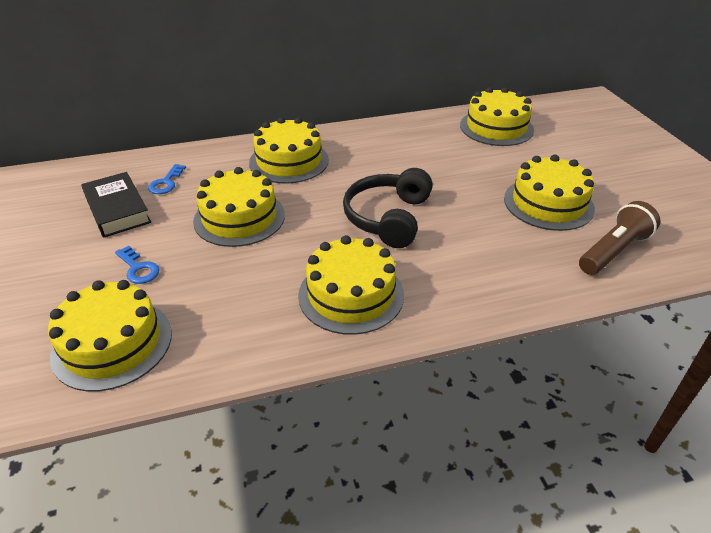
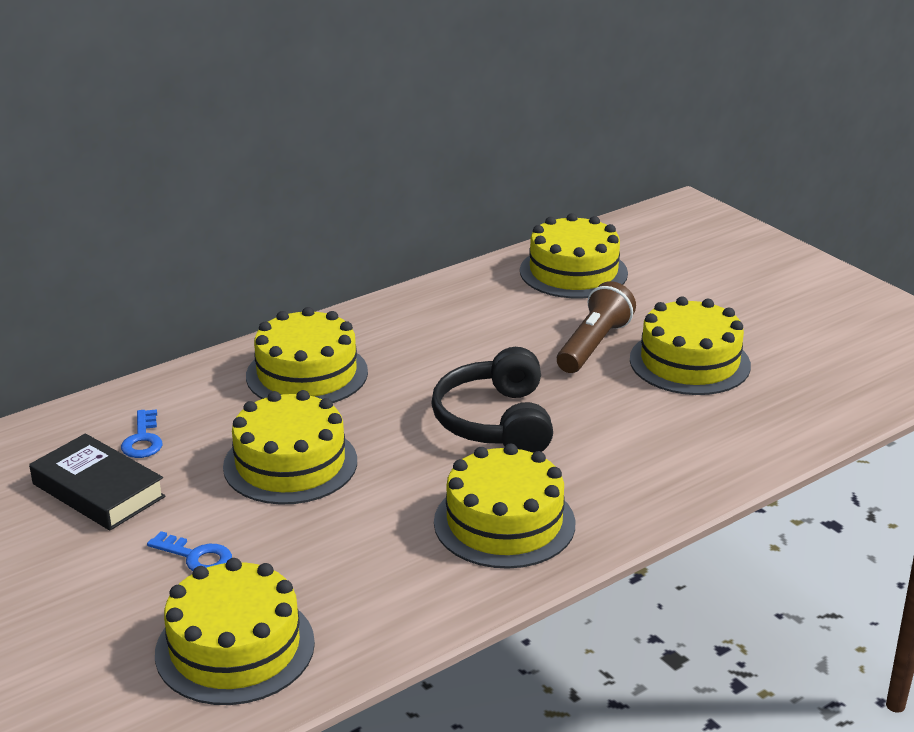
camera: 20 degrees left, 10 degrees down
(613, 251) = (791, 404): brown flashlight -> brown flashlight (594, 345)

